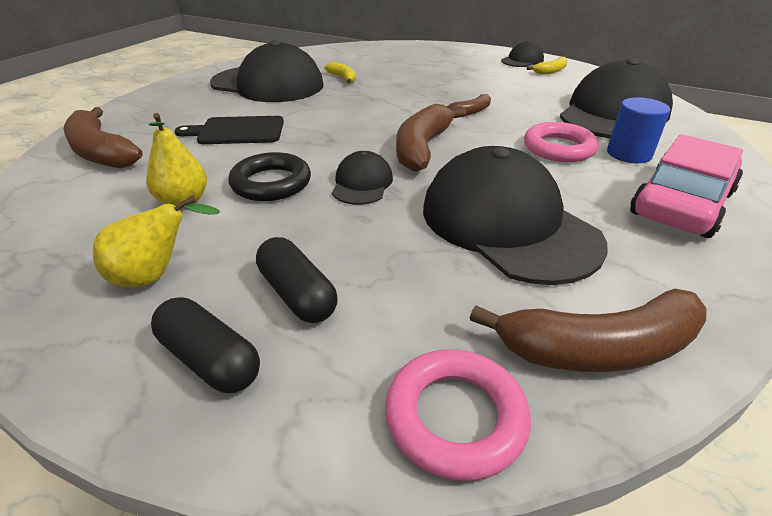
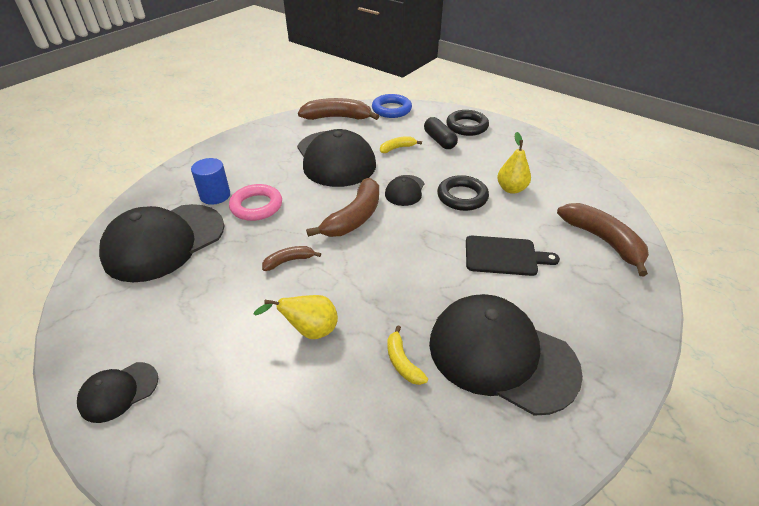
camera: 170 degrees left, 5 degrees up
(155, 276) = (502, 152): yellow pear -> yellow pear (309, 331)
(210, 359) = (467, 126): black capsule -> black ring
(455, 417) = (391, 109): pink ring -> blue ring
(550, 71) = (120, 344): yellow banana -> yellow banana (397, 148)
(681, 203) = (235, 160): pink car -> none

